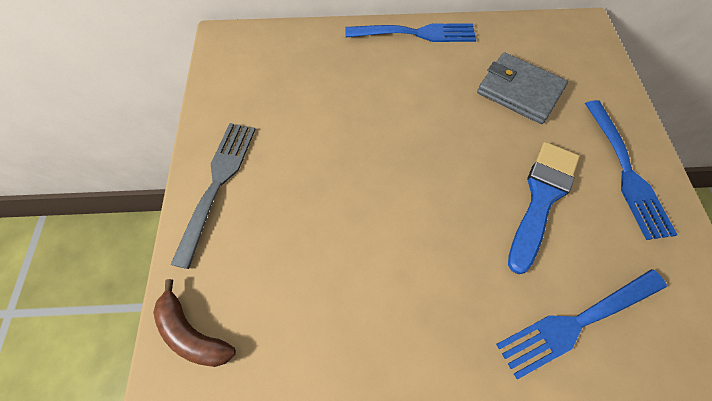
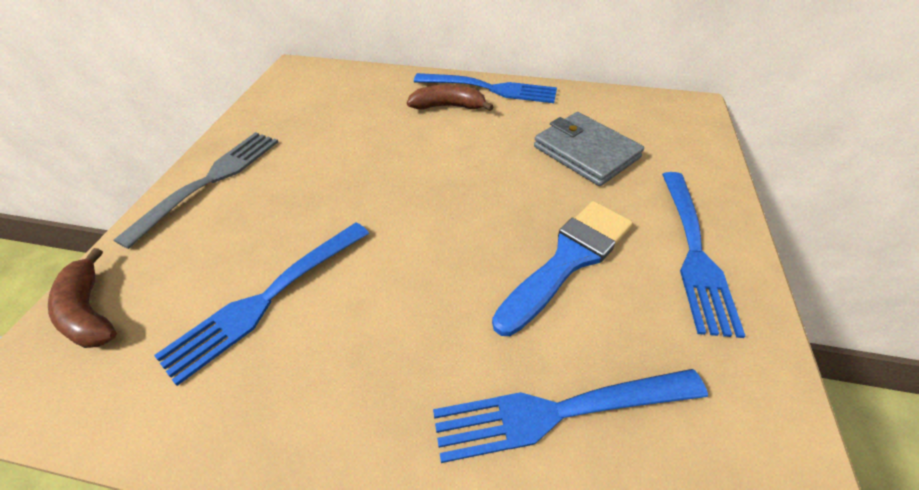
camera: 15 degrees right, 15 degrees down
(332, 285) = (268, 297): none -> blue fork
(388, 61) = (448, 106): none -> brown banana

